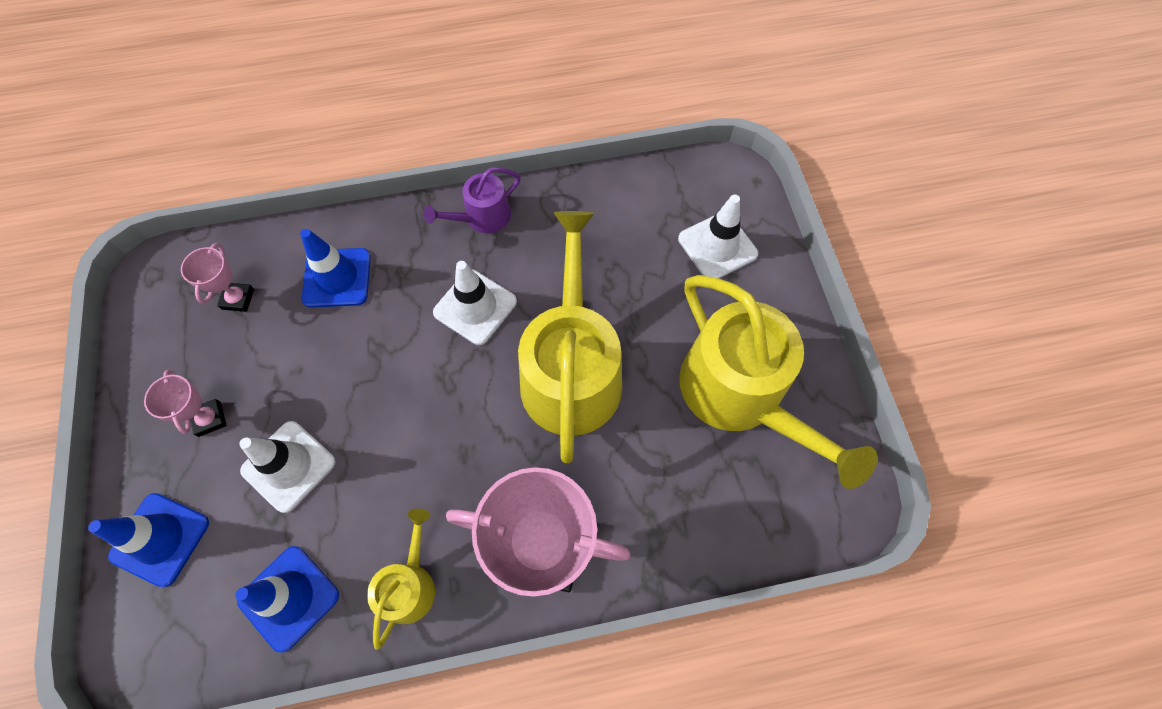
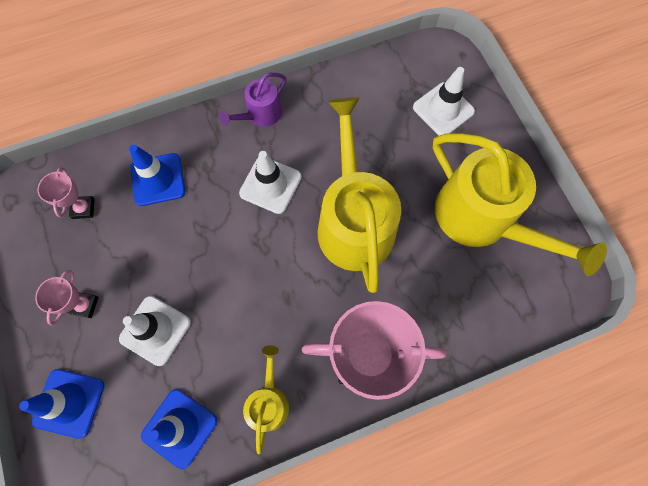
camera: 10 degrees left, 5 degrees up
(209, 419) = (84, 305): pink trophy -> pink trophy turned 45 degrees clockwise

